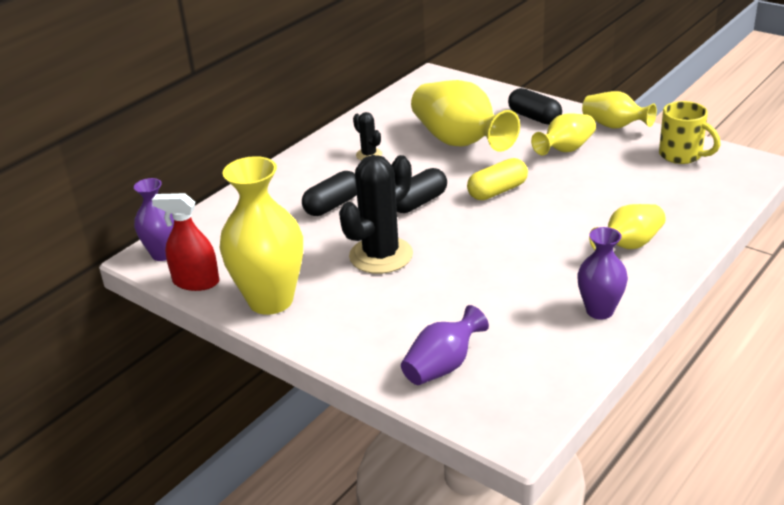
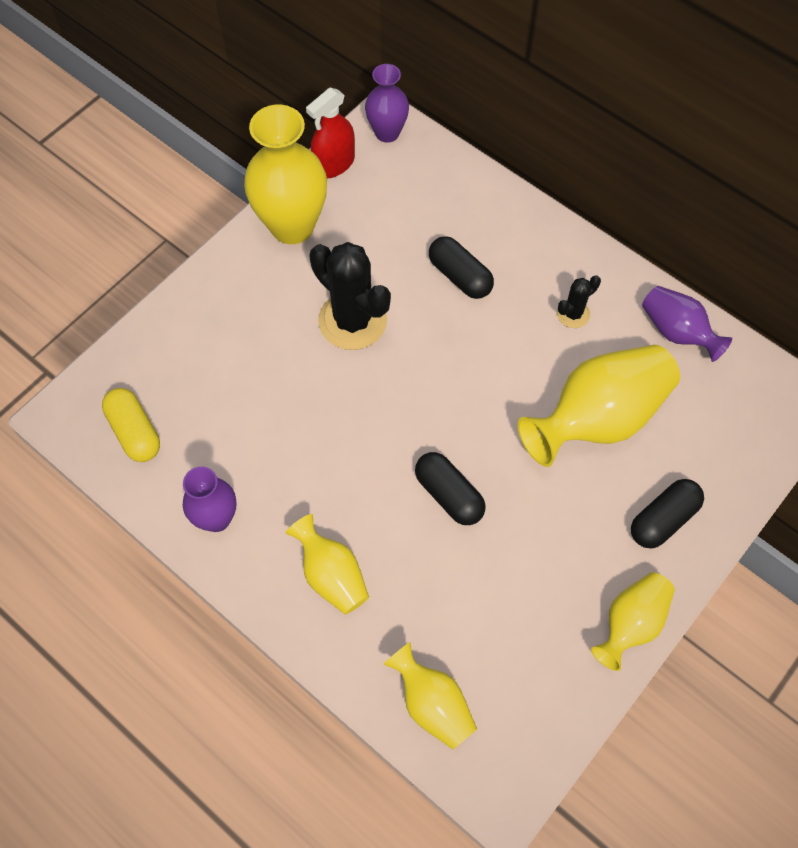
camera: 90 degrees right, 30 degrees up
(196, 282) = (334, 164): red spray bottle -> red spray bottle turned 150 degrees counterclockwise
(418, 202) = (454, 362): black capsule -> black capsule (449, 495)
(442, 366) = (163, 365): purple vase -> purple vase (677, 332)
(497, 191) = (469, 448): yellow capsule -> yellow capsule (134, 432)
(565, 149) = (567, 545): yellow vase -> yellow vase (432, 704)
(682, 155) = (537, 696): yellow mug -> none

